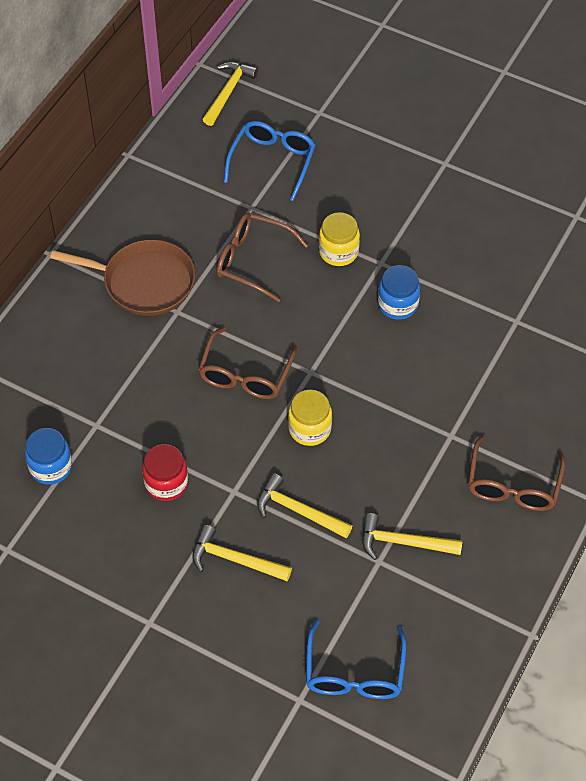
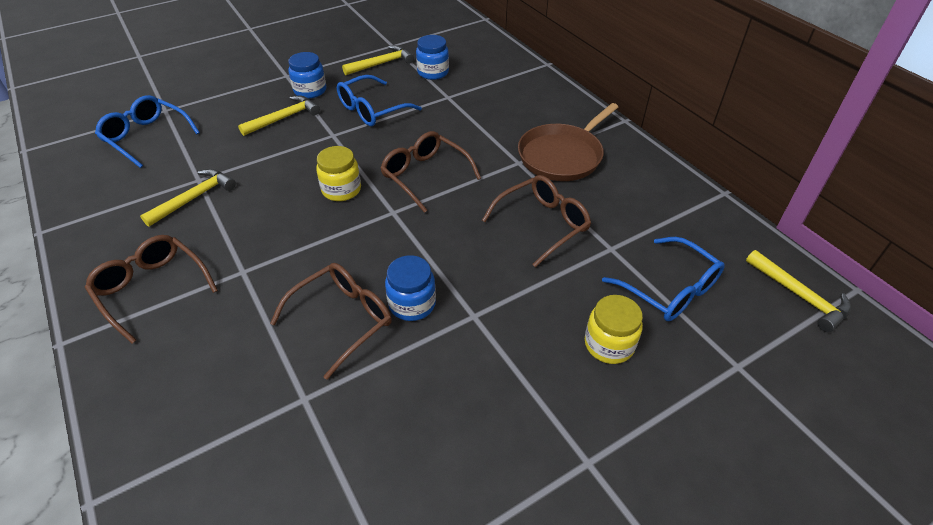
camera: 120 degrees right, 10 degrees down
(166, 483) = (371, 110): red jar -> blue glasses
(166, 572) = (310, 91): none -> blue jar
(298, 511) = (283, 157): yellow hammer -> yellow hammer (381, 64)
(338, 252) = (512, 288): yellow jar -> yellow jar (609, 344)
(442, 338) = (343, 319): none -> brown glasses

